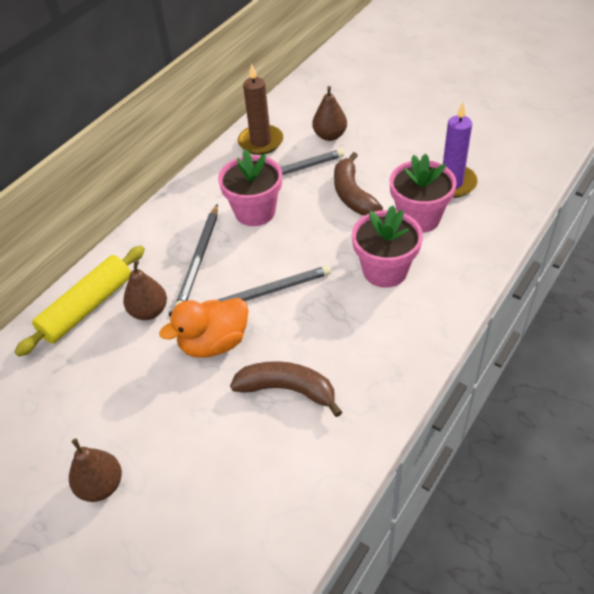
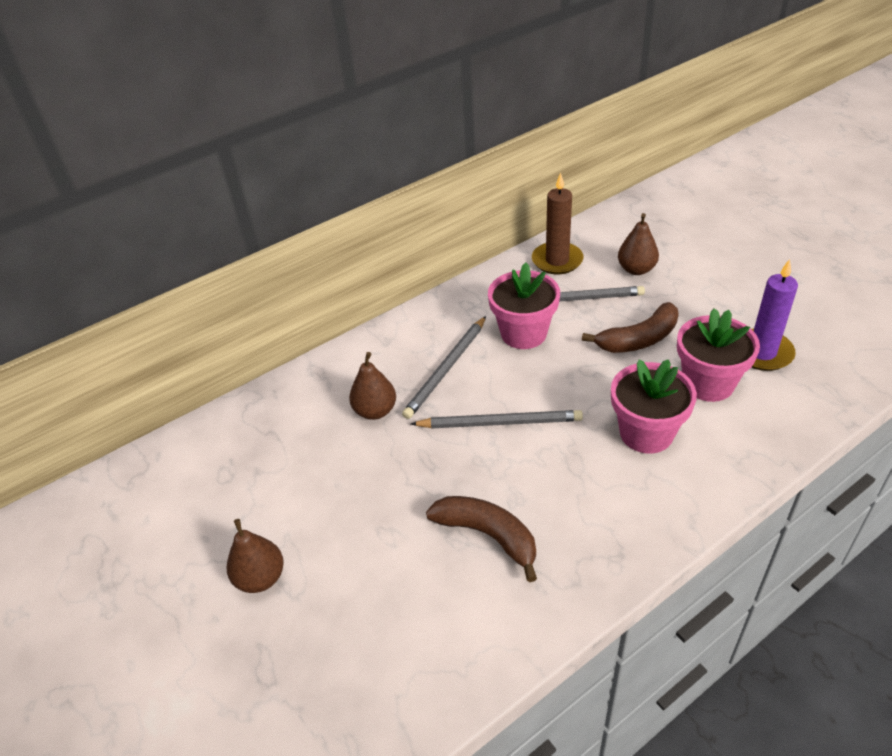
camera: 20 degrees right, 5 degrees down
(87, 307) = (317, 390): yellow rolling pin -> none
(214, 343) = (429, 462): orange duck -> none
(352, 194) = (639, 339): brown banana -> brown banana turned 120 degrees counterclockwise

